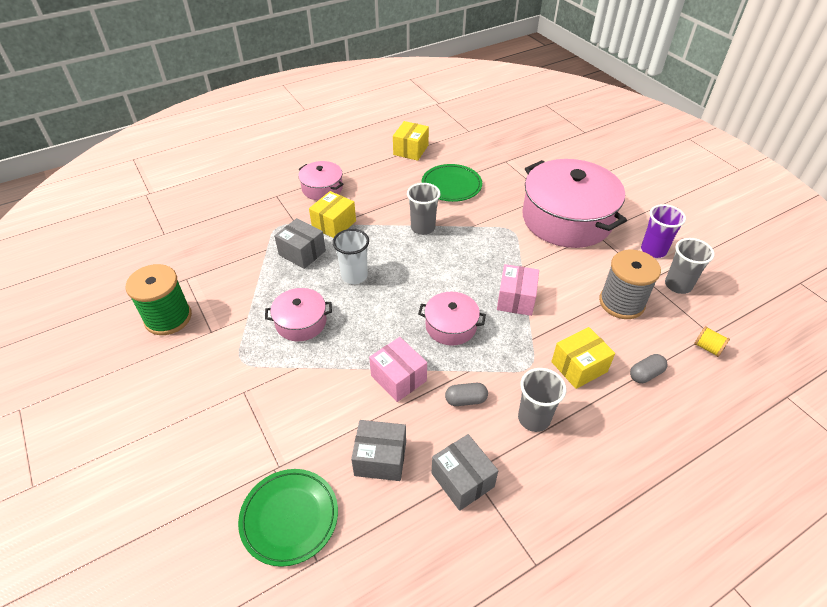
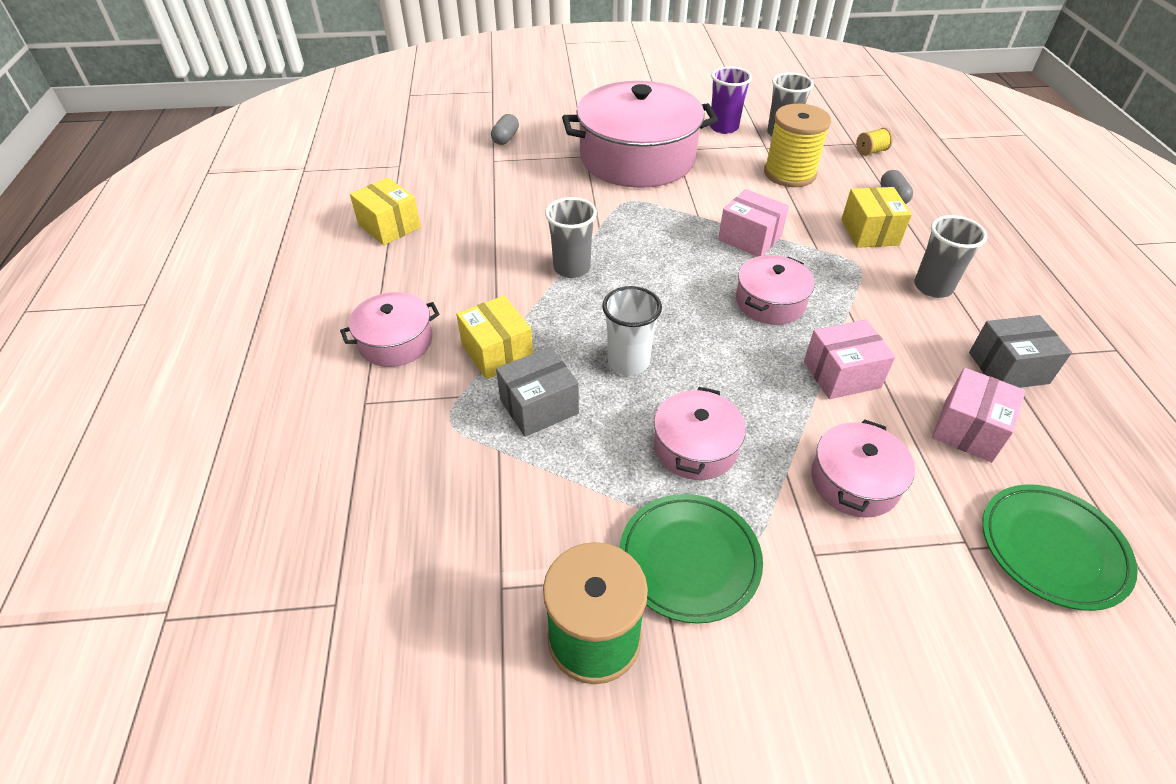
camera: 65 degrees left, 0 degrees up
(305, 401) = (854, 481): none -> pink pot
(380, 458) = (968, 429): grey box -> pink box
(451, 186) = (504, 217): green plate -> green plate (689, 560)
(465, 400) = (893, 328): grey capsule -> grey capsule (505, 138)
(621, 302) = (789, 173): grey spool -> yellow spool

